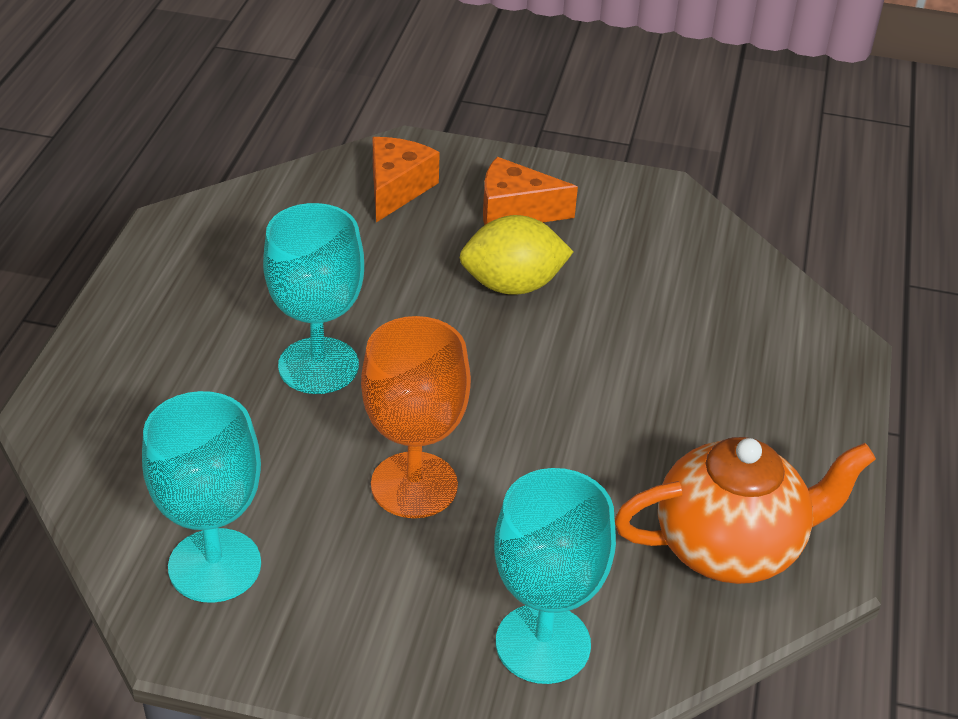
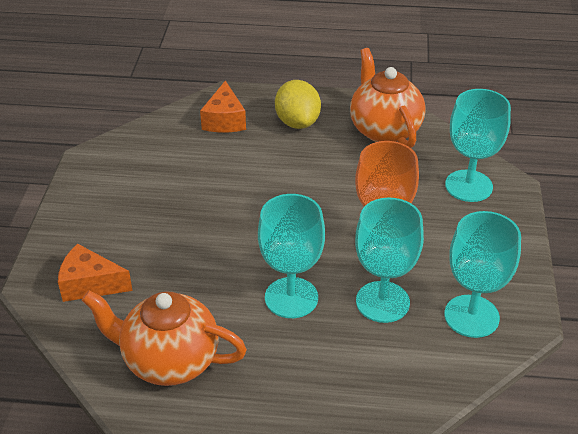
camera: 95 degrees left, 0 degrees up
(243, 247) = (169, 361): none -> orange teapot
(279, 463) = (382, 302): none -> turquoise goblet
(513, 285) = (195, 217): yellow lemon -> yellow lemon (297, 122)
(515, 211) = (114, 222): orange cheese -> orange cheese (224, 120)

